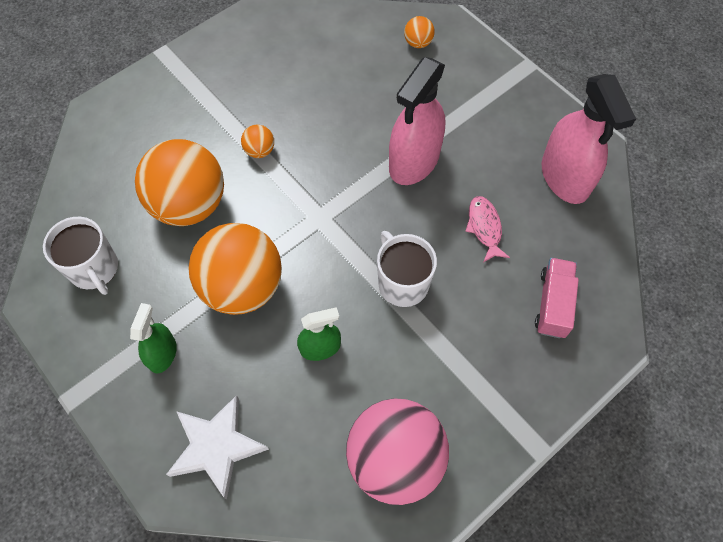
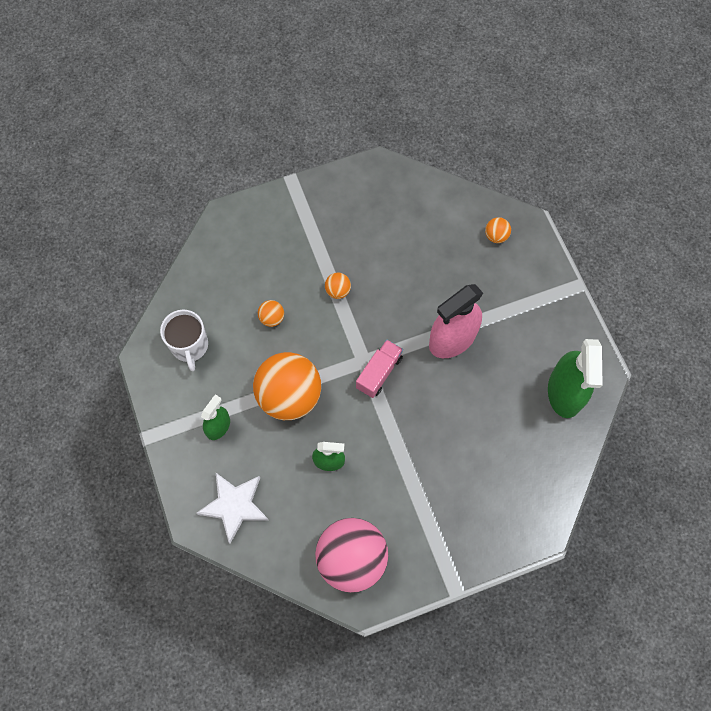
camera: 20 degrees right, 5 degrees up
(189, 205) = (272, 318): orange ball -> orange ball, size x0.41
(402, 283) = (406, 433): white mug -> none
(484, 227) = (484, 412): pink fish -> none
(553, 304) = (511, 489): pink truck -> pink truck (379, 373)
(565, 177) = (565, 392): pink spray bottle -> green spray bottle

